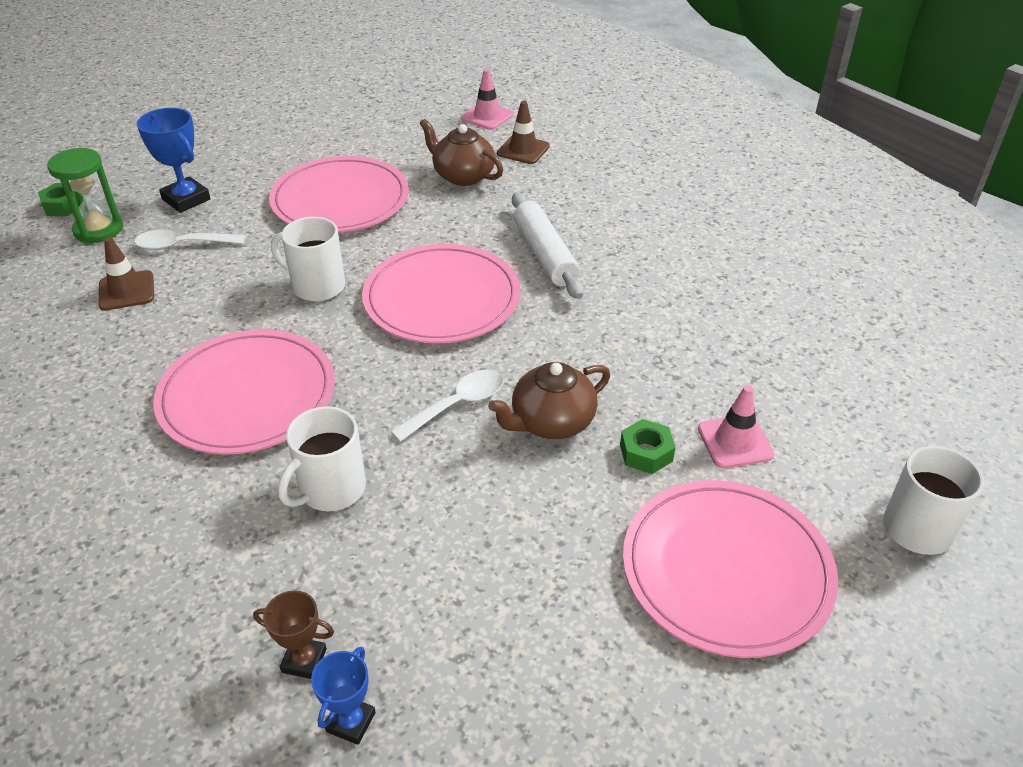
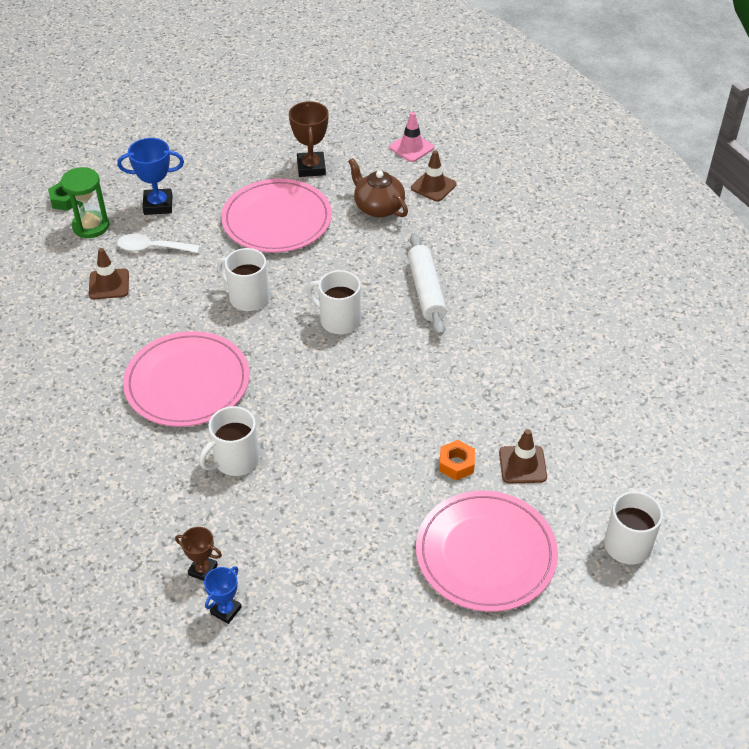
camera: 10 degrees right, 5 degrees up
(186, 199) = (158, 205): blue trophy -> blue trophy turned 60 degrees counterclockwise
(373, 145) = (311, 168): none -> brown trophy
(442, 298) = (339, 320): pink plate -> white mug
(457, 404) = (332, 409): white spoon -> none
(551, 422) = (396, 432): brown teapot -> none
(646, 453) = (456, 464): green nut -> orange nut
(735, 442) = (522, 465): pink traffic cone -> brown traffic cone

